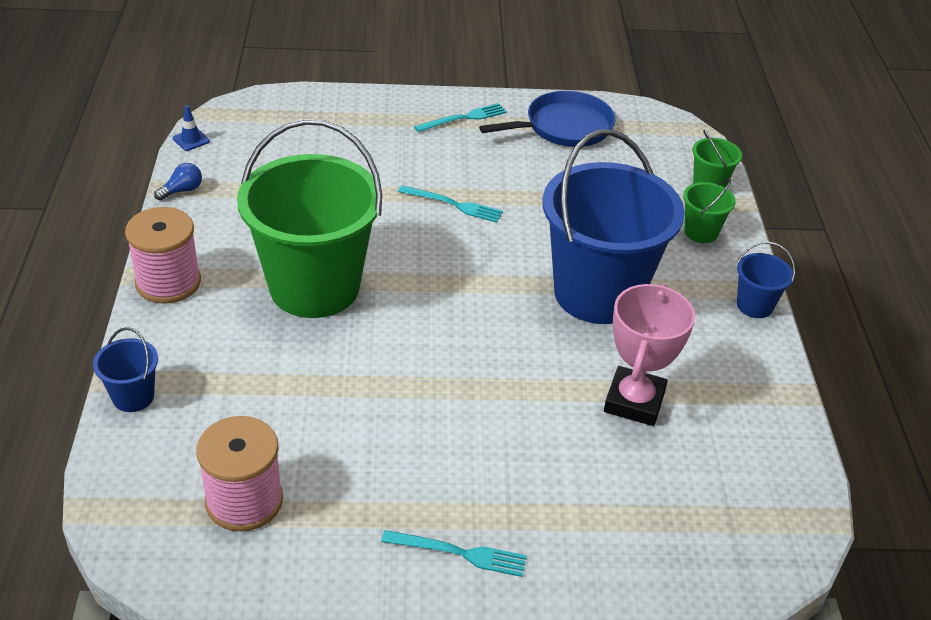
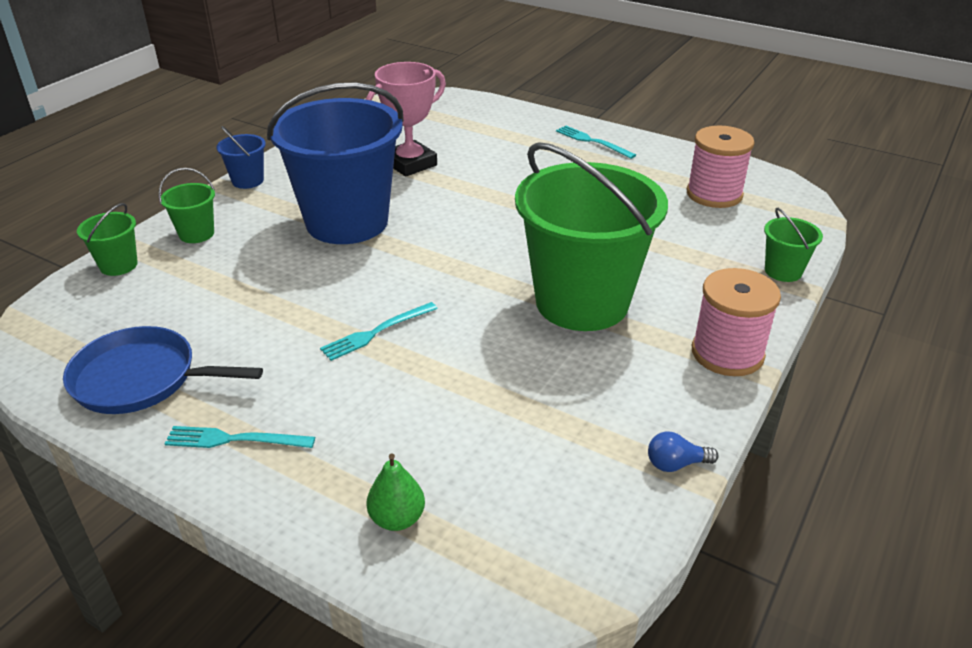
camera: 145 degrees left, 5 degrees down
(133, 397) = (783, 271): blue bucket -> green bucket
(191, 140) = (631, 554): blue traffic cone -> none
(332, 115) = (397, 519): none -> green pear
(453, 205) = (376, 332): turquoise fork -> turquoise fork turned 90 degrees counterclockwise

